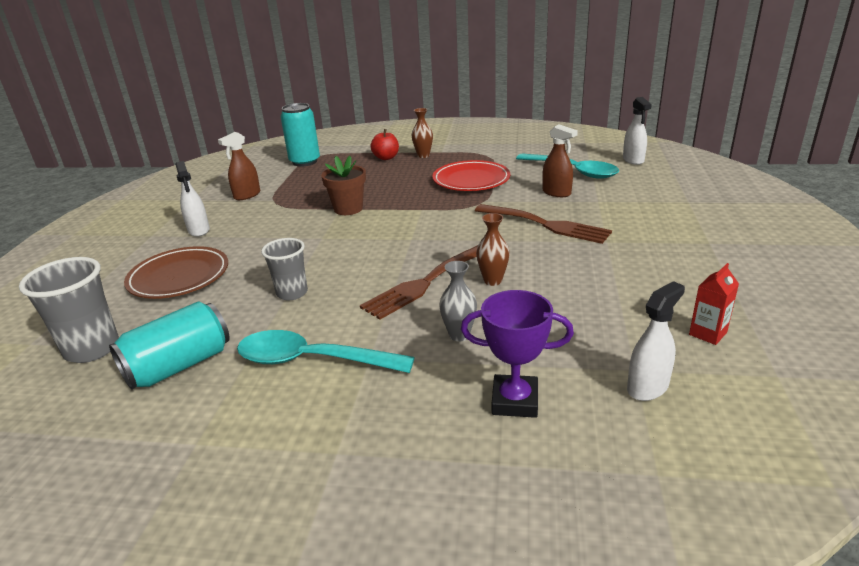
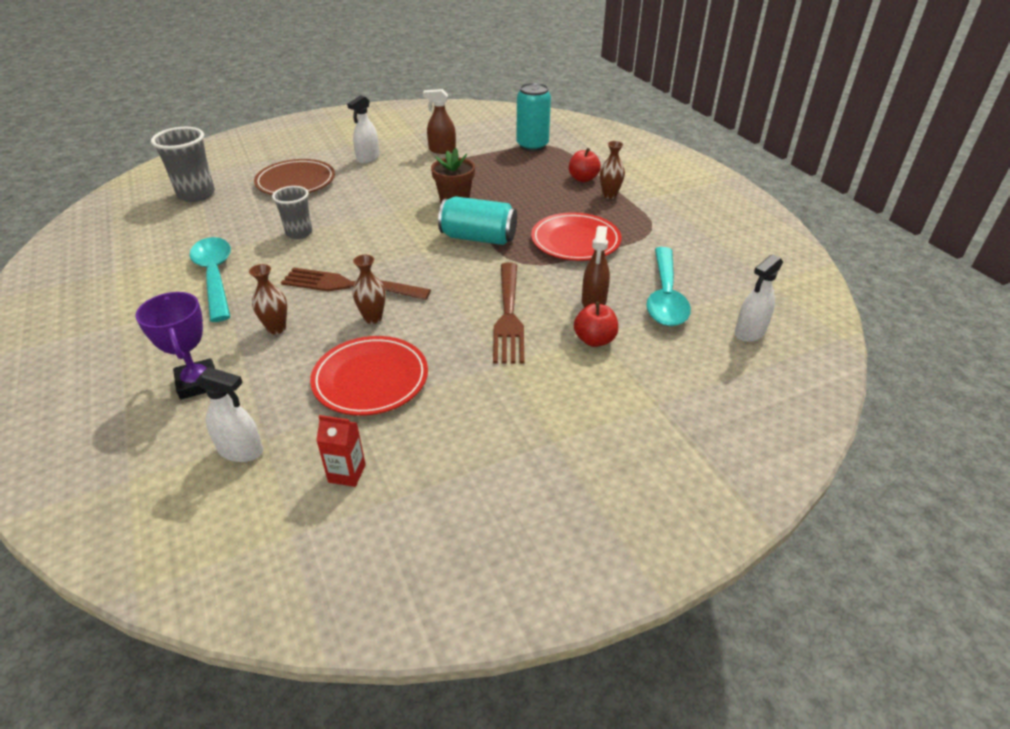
camera: 55 degrees right, 10 degrees up
(179, 366) = (190, 231): turquoise can -> turquoise can (478, 238)
(459, 335) = (276, 328): grey vase -> brown vase
(585, 299) = (370, 379): none -> red plate
(603, 203) = (594, 340): none -> red apple

